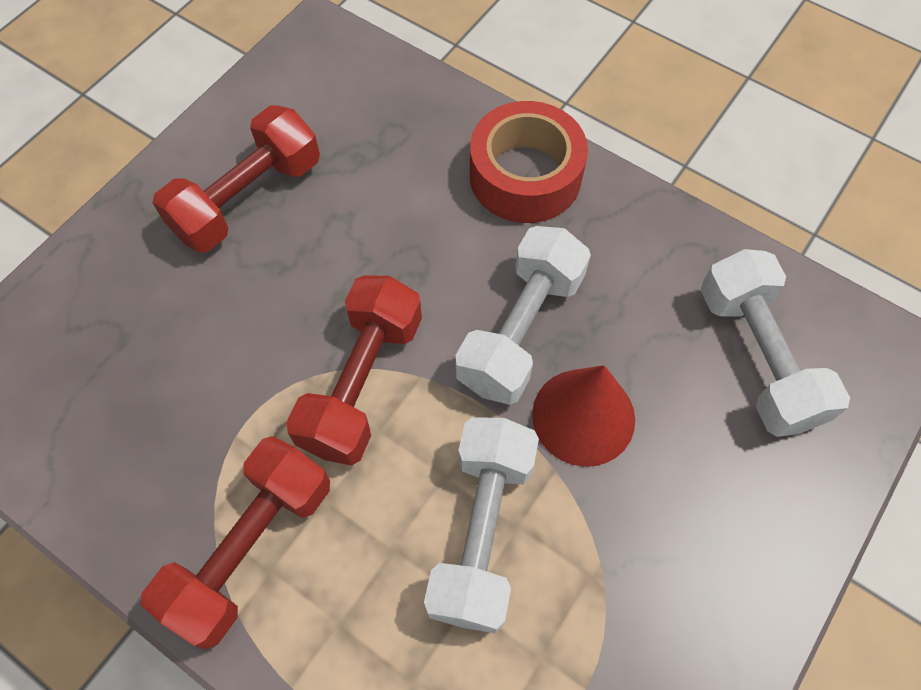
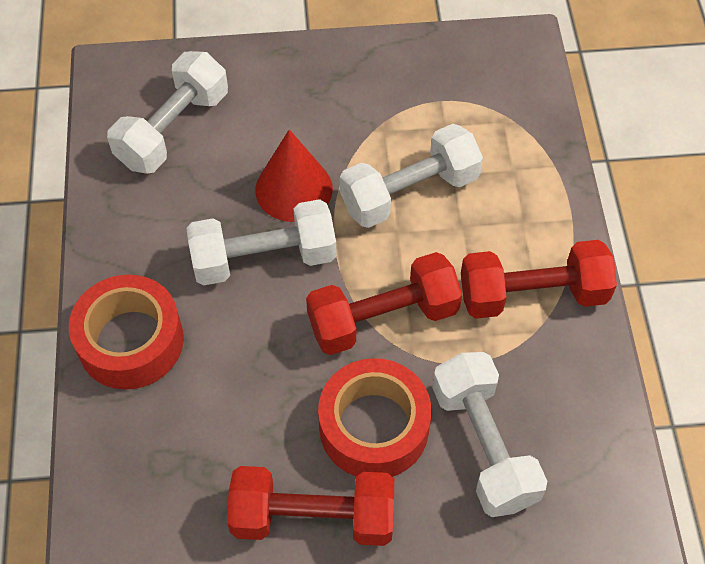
camera: 130 degrees left, 5 degrees down
(166, 365) = (483, 445): none -> white dumbbell
(271, 294) = (374, 427): none -> red tape

